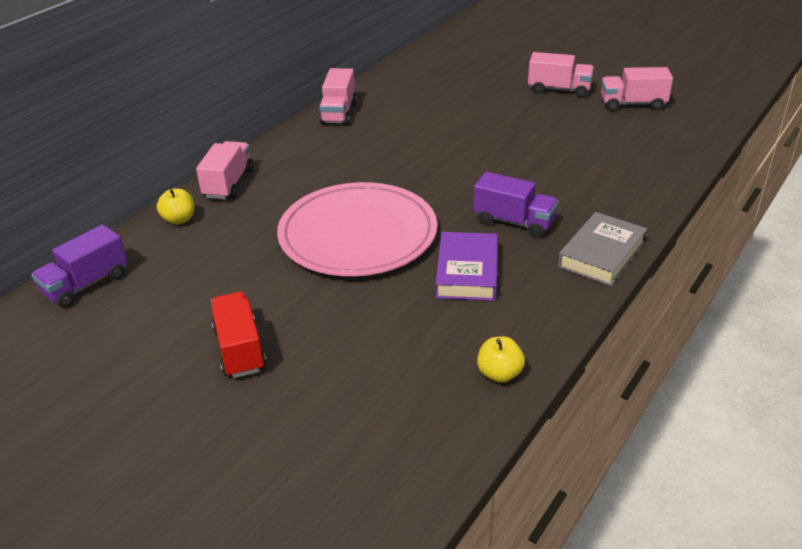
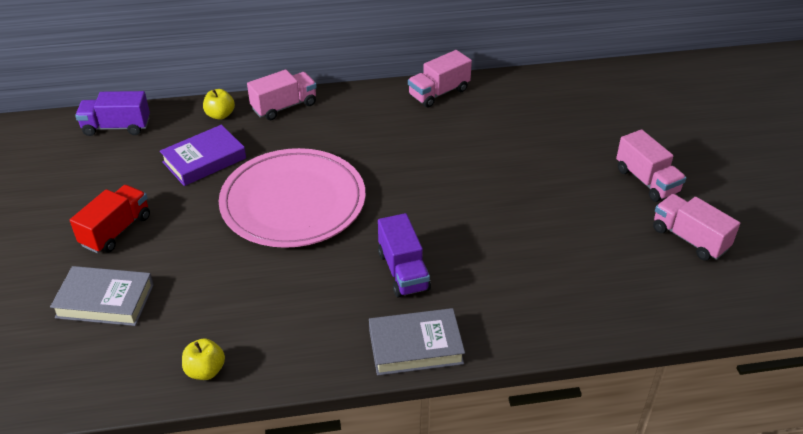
camera: 45 degrees right, 5 degrees up
(328, 398) = (105, 301): none -> grey book
(467, 272) = (308, 284): purple book -> purple book (204, 160)

